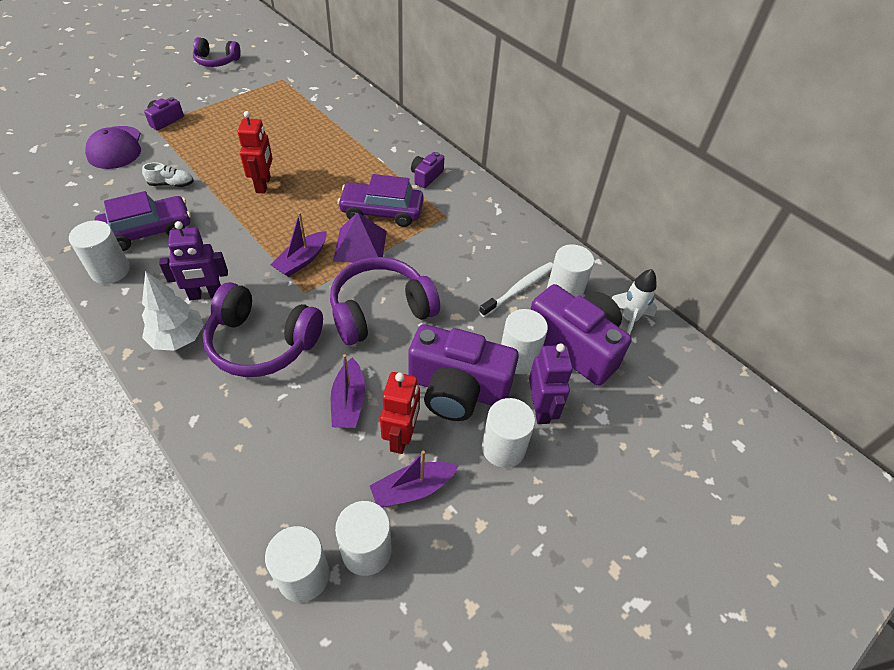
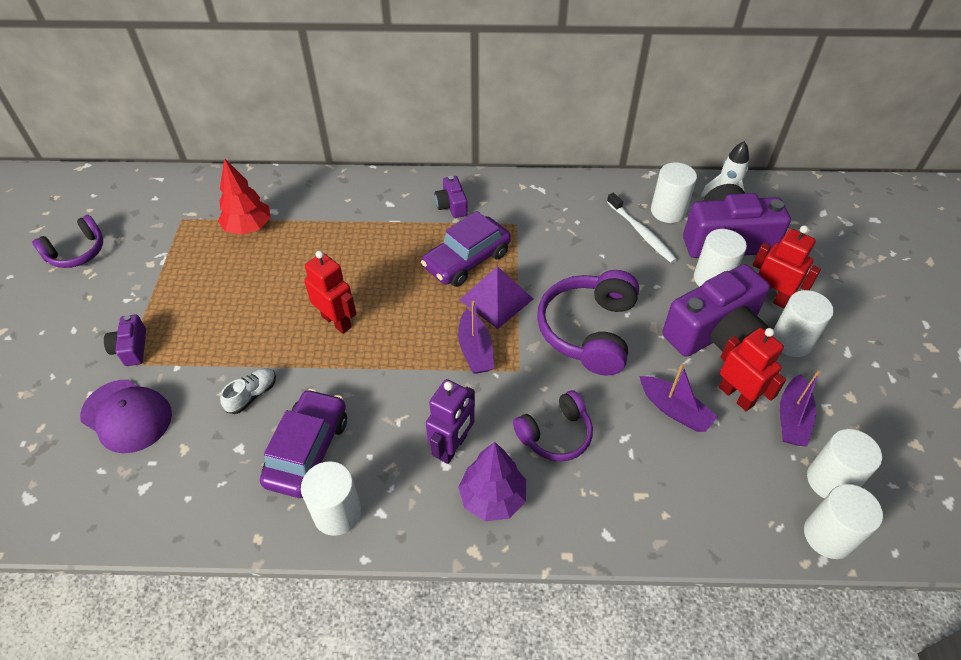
camera: 45 degrees left, 0 degrees up
(178, 338) = (492, 498): white tree -> purple tree
(262, 343) = (555, 434): purple headphones -> purple headphones, size x0.61
(303, 106) = (248, 228): none -> red tree
(519, 289) = (641, 233): white toothbrush -> white toothbrush turned 150 degrees clockwise
(541, 408) = (770, 297): purple robot -> red robot

